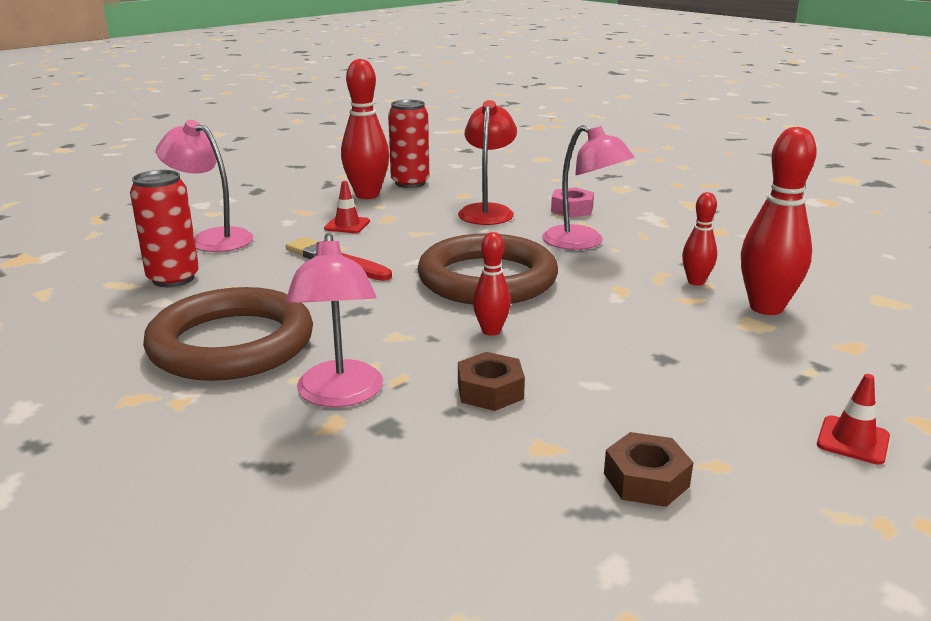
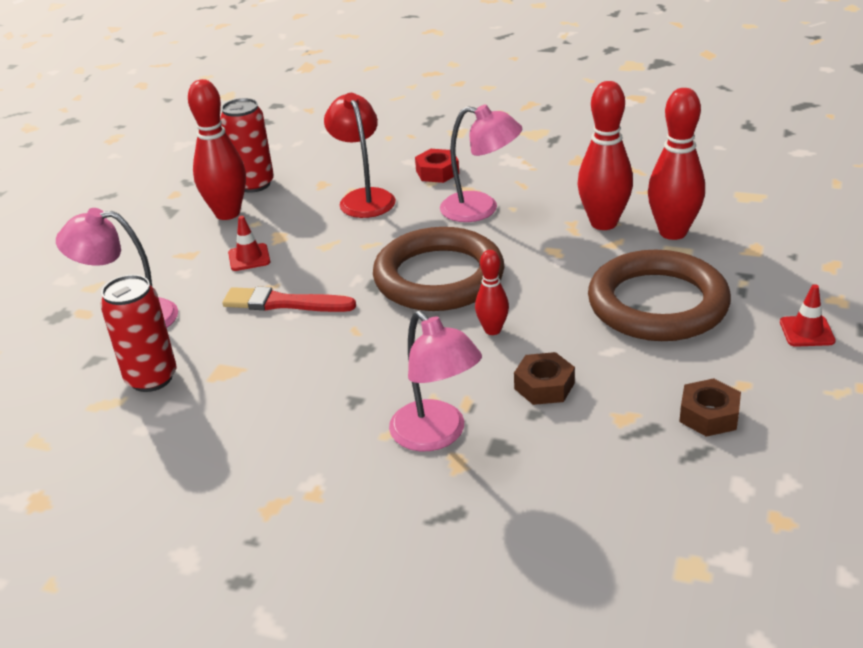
camera: 25 degrees left, 10 degrees up
(231, 344) = (292, 424): brown ring -> brown ring (657, 304)
(572, 209) = (437, 172): pink nut -> red nut
(696, 282) = (603, 223): red bowling pin -> red bowling pin, size x1.83

